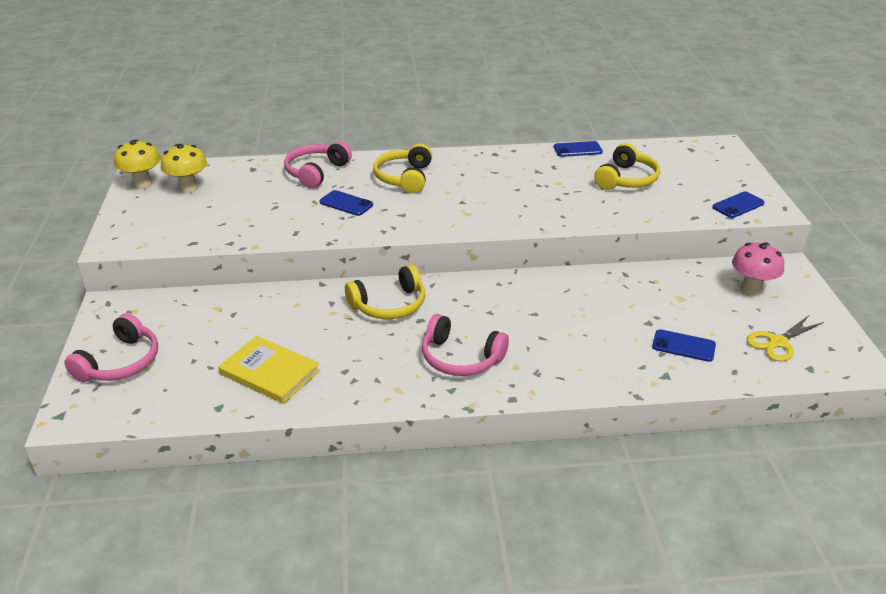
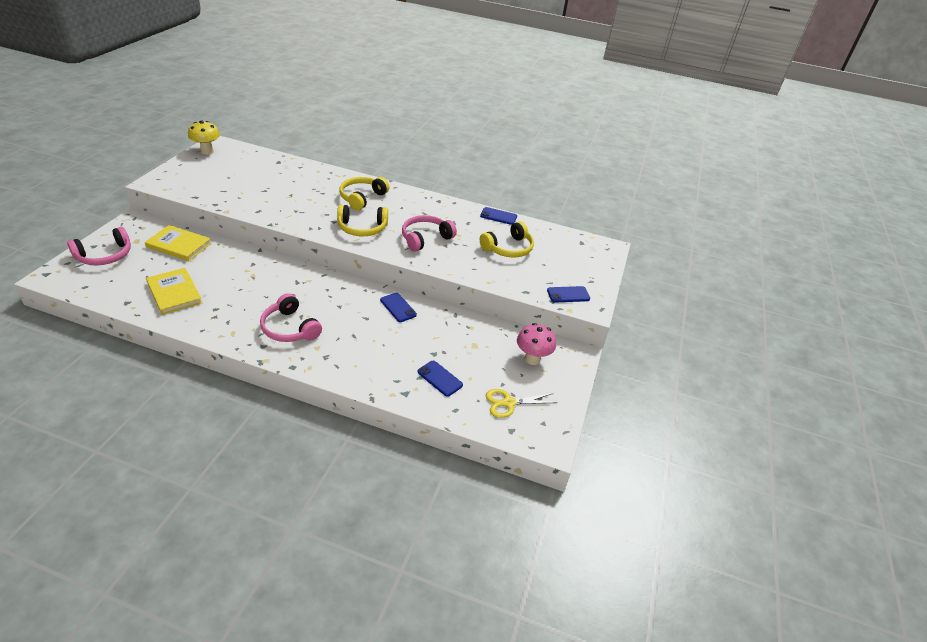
camera: 20 degrees right, 5 degrees up
(188, 188) = (229, 162): yellow mushroom -> none
(209, 314) = (179, 245): none -> yellow book
(316, 172) = (312, 176): pink headphones -> pink headphones (425, 238)
(346, 203) = (308, 202): blue phone -> blue phone (398, 307)
(389, 305) = (284, 278): yellow headphones -> yellow headphones (362, 228)

